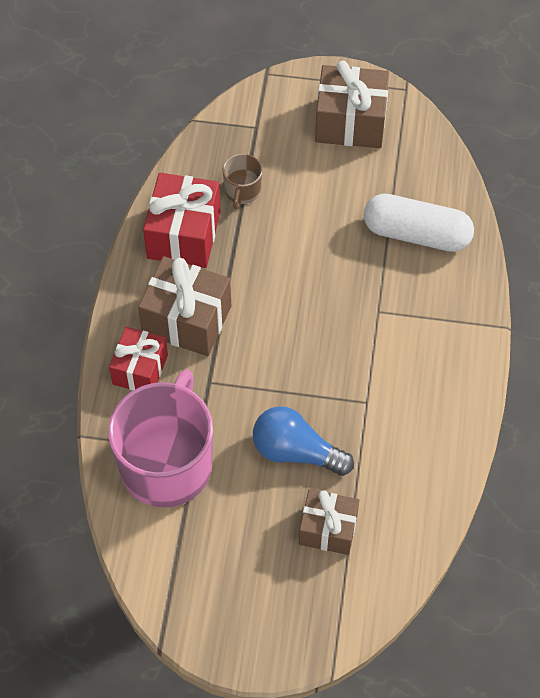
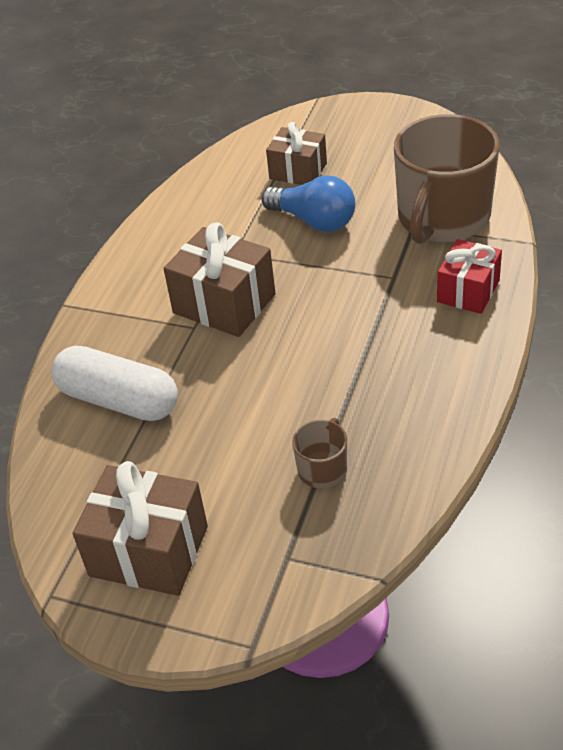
camera: 165 degrees left, 15 degrees down
(167, 463) = (442, 218): pink mug -> brown mug
(184, 235) = (408, 421): red gift -> none
(187, 320) = (412, 332): brown gift -> brown gift (224, 303)

